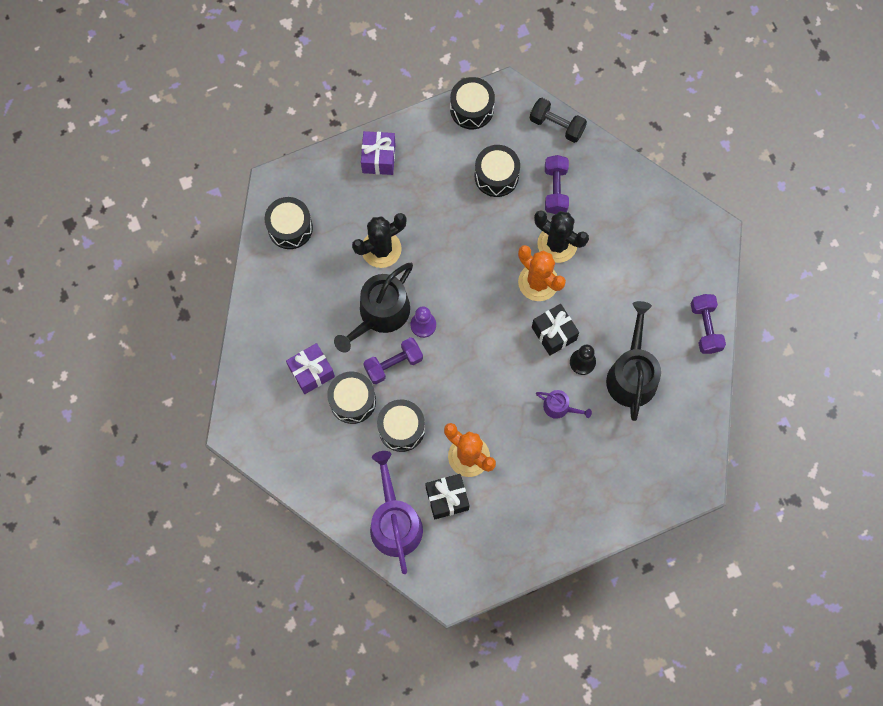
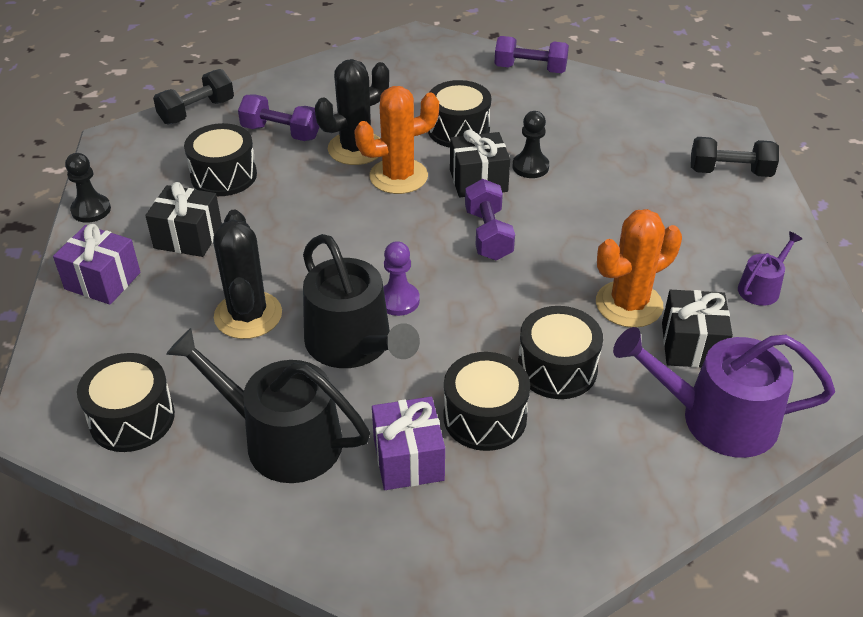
camera: 70 degrees left, 30 degrees down
(393, 364) = (445, 350): purple dumbbell -> purple dumbbell (488, 234)
(432, 185) = (188, 237): none -> black gift
(434, 117) = (91, 210): none -> black pawn
(471, 109) = (111, 173): black drum -> black drum (458, 130)
(559, 407) = (586, 201): purple watering can -> purple watering can (761, 288)
(630, 495) = (730, 172): none -> black dumbbell
(632, 374) = (565, 133): black watering can -> black watering can (282, 439)

